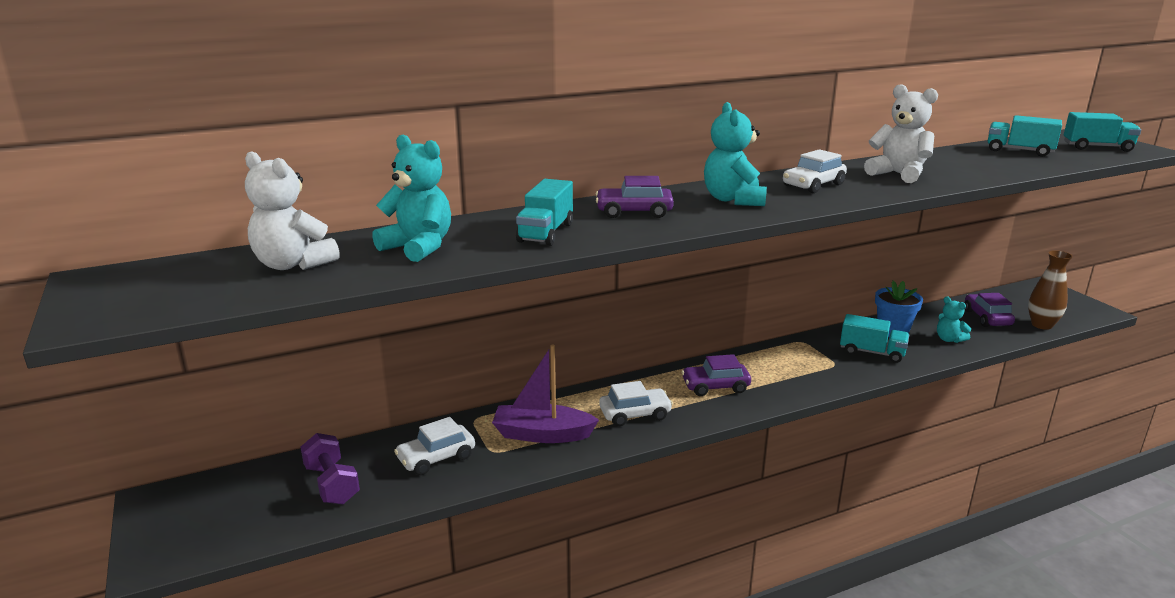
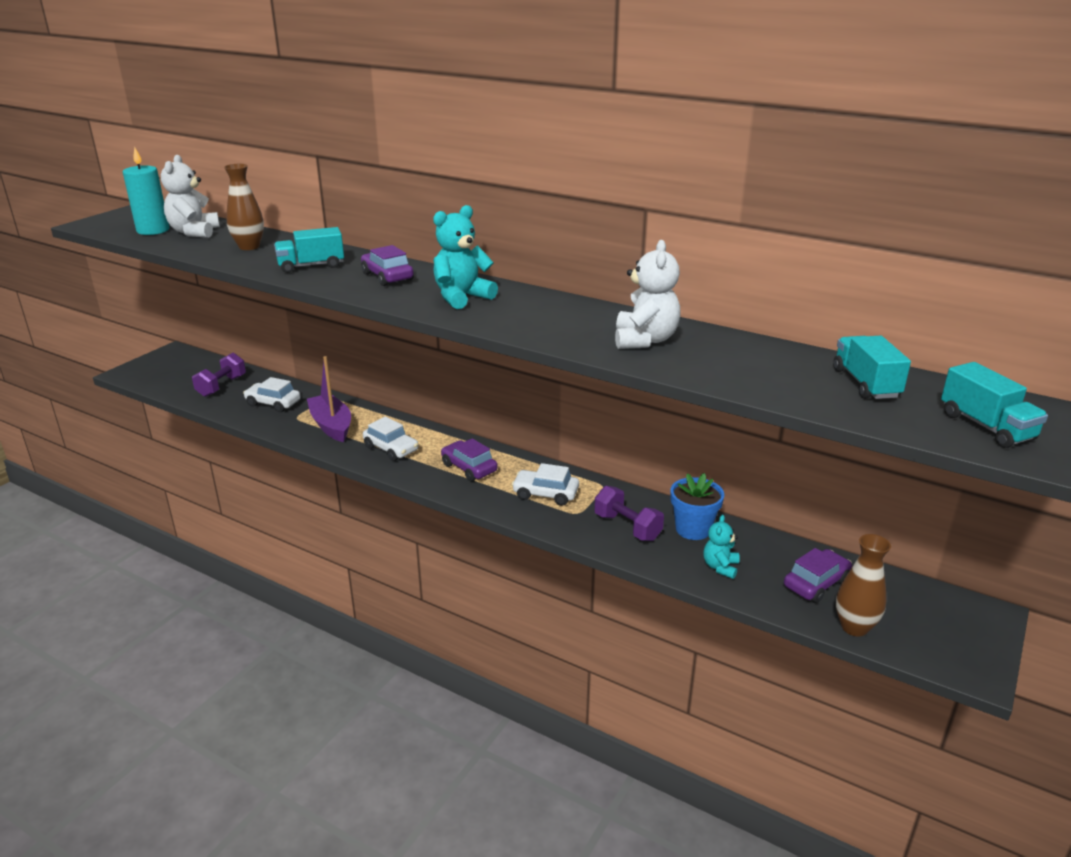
camera: 55 degrees right, 5 degrees up
(226, 285) = (153, 230): none -> turquoise candle
(418, 247) = (249, 247): turquoise teddy bear -> brown vase
(813, 185) = (549, 315): white car -> white car (545, 494)
(872, 352) = (627, 527): turquoise truck -> purple dumbbell

